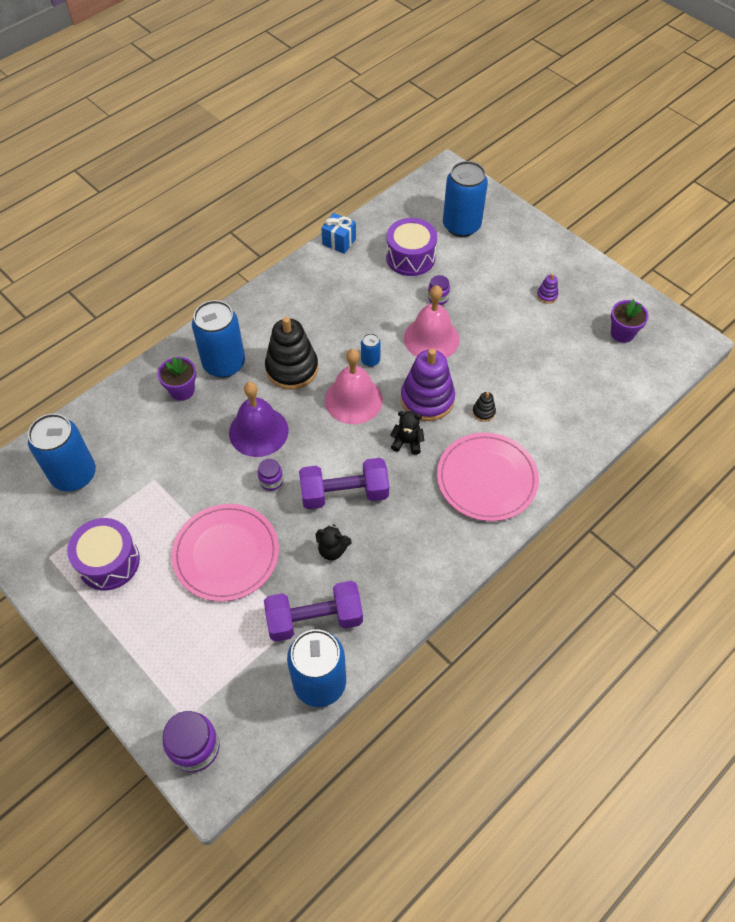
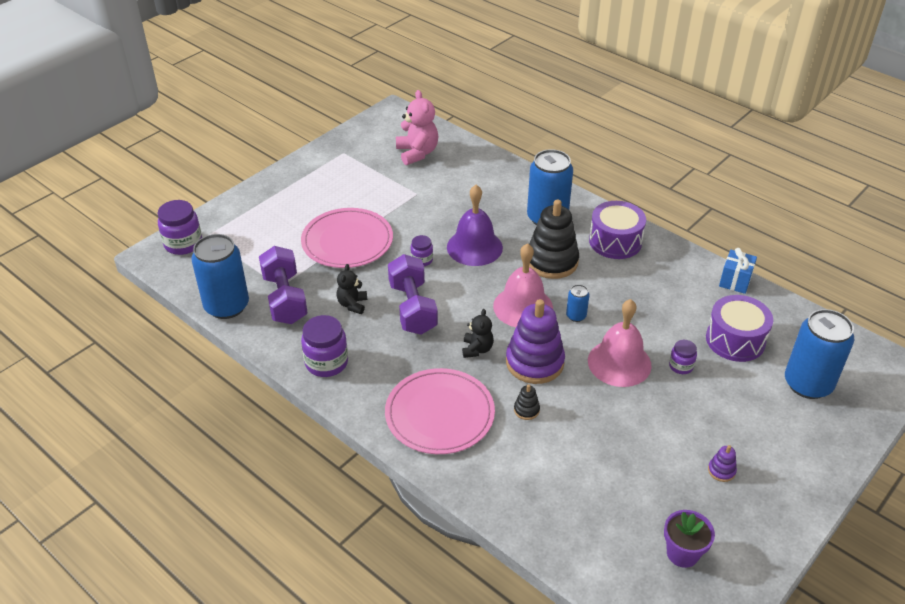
camera: 85 degrees right, 15 degrees down
(74, 475) = (417, 153): blue can -> pink teddy bear
(108, 562) = (339, 181): purple drum -> purple drum (615, 241)
(182, 390) = (511, 197): purple flower pot -> none
(416, 575) = (326, 363): none -> purple jar

